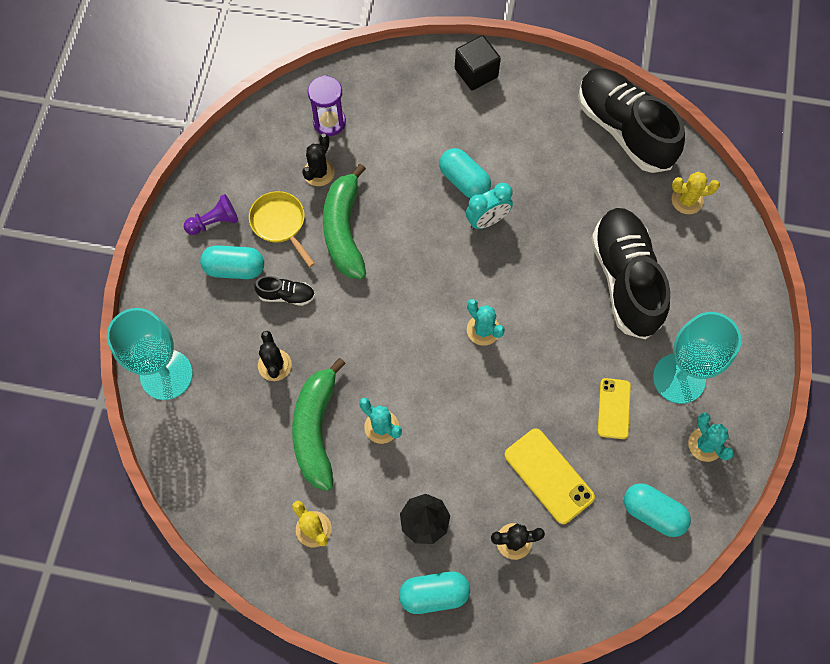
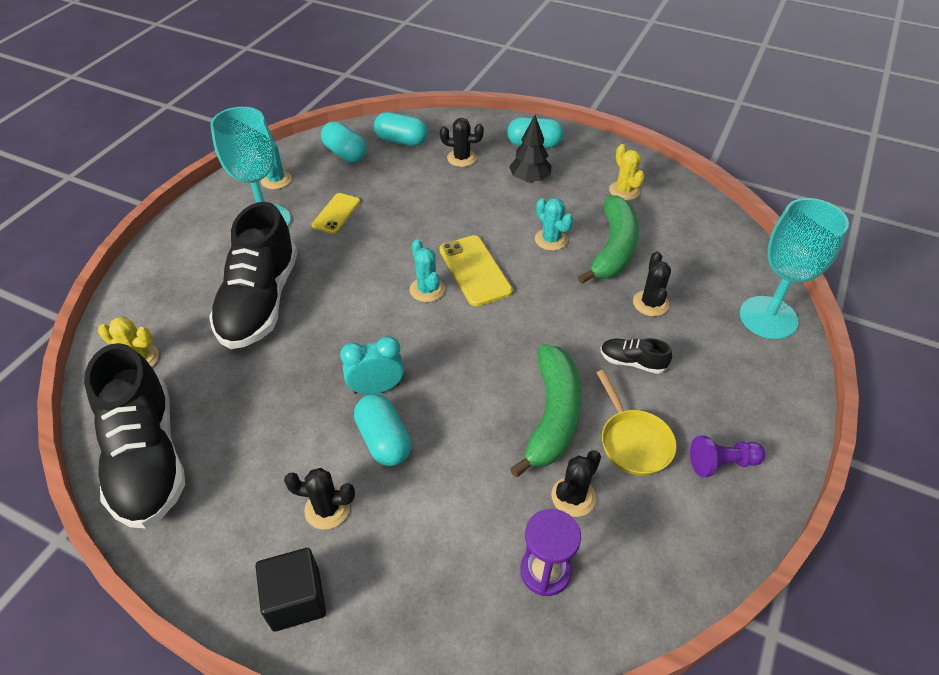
camera: 165 degrees left, 20 degrees down
(235, 268) = (693, 402): turquoise capsule -> turquoise capsule (401, 141)
(482, 126) = (327, 509): none -> black cactus
(548, 476) = (415, 186): yellow phone -> yellow phone (475, 270)

